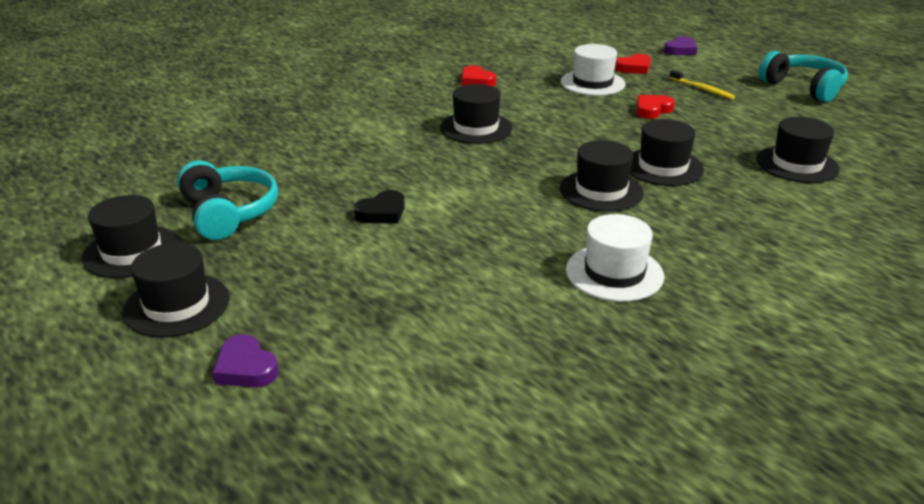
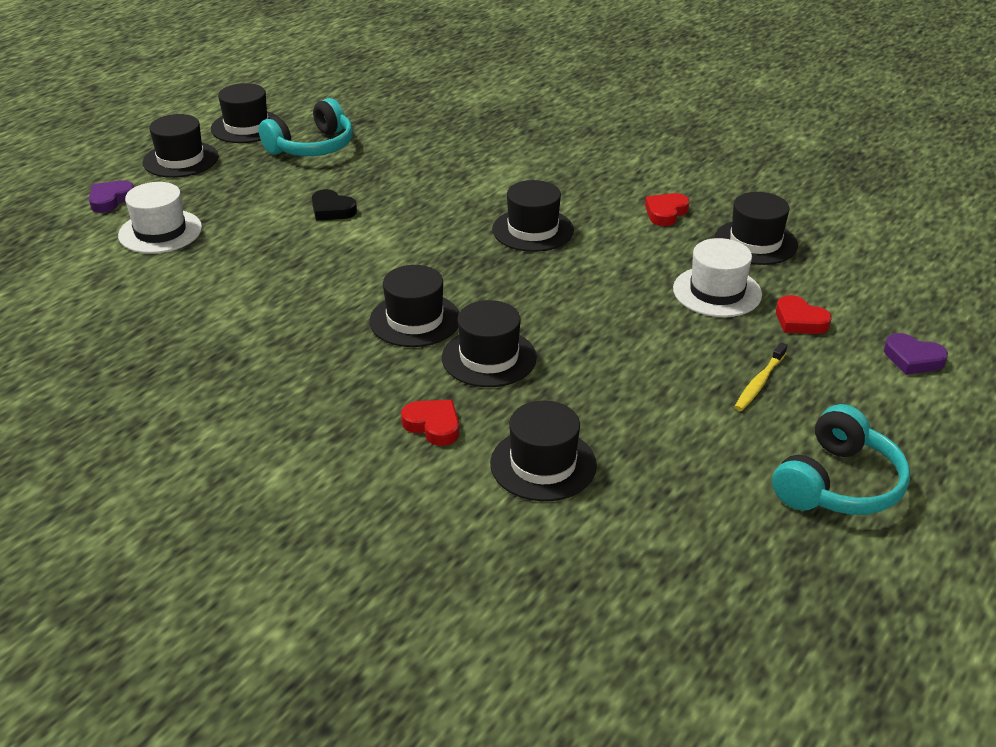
camera: 75 degrees right, 5 degrees up
(533, 63) = (755, 242): none -> black hat
(614, 273) = (254, 339): white hat -> white hat (160, 232)
(652, 110) = (655, 343): red heart -> red heart (433, 425)

